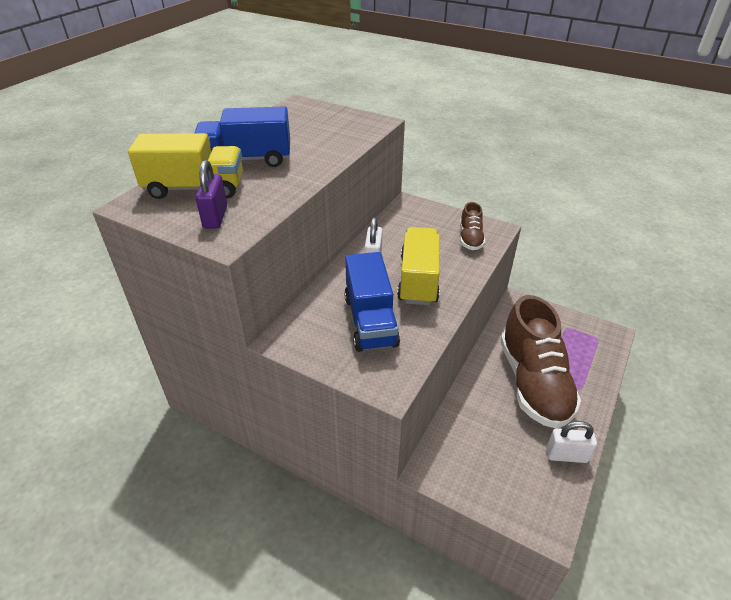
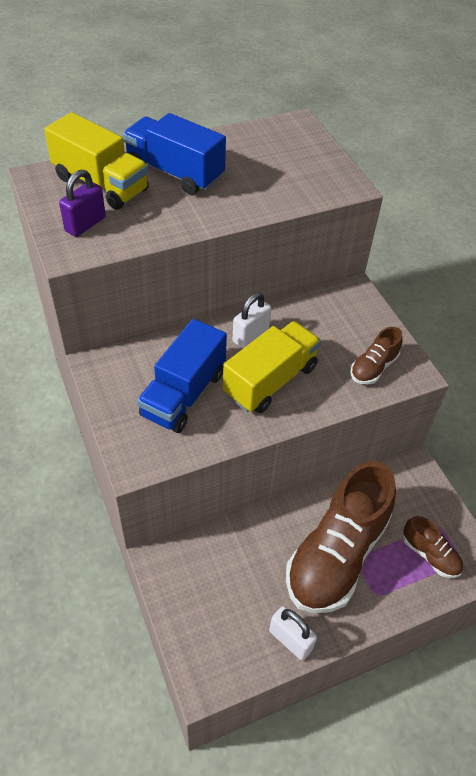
camera: 35 degrees right, 10 degrees up
(580, 346) = (430, 555): none -> brown shoe

